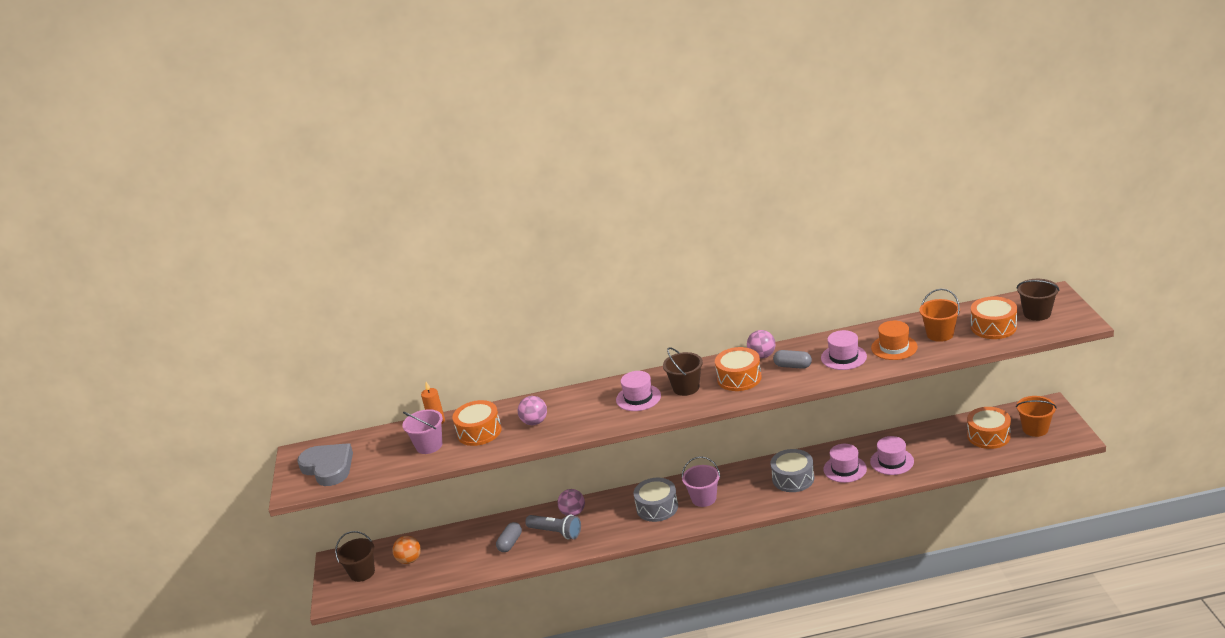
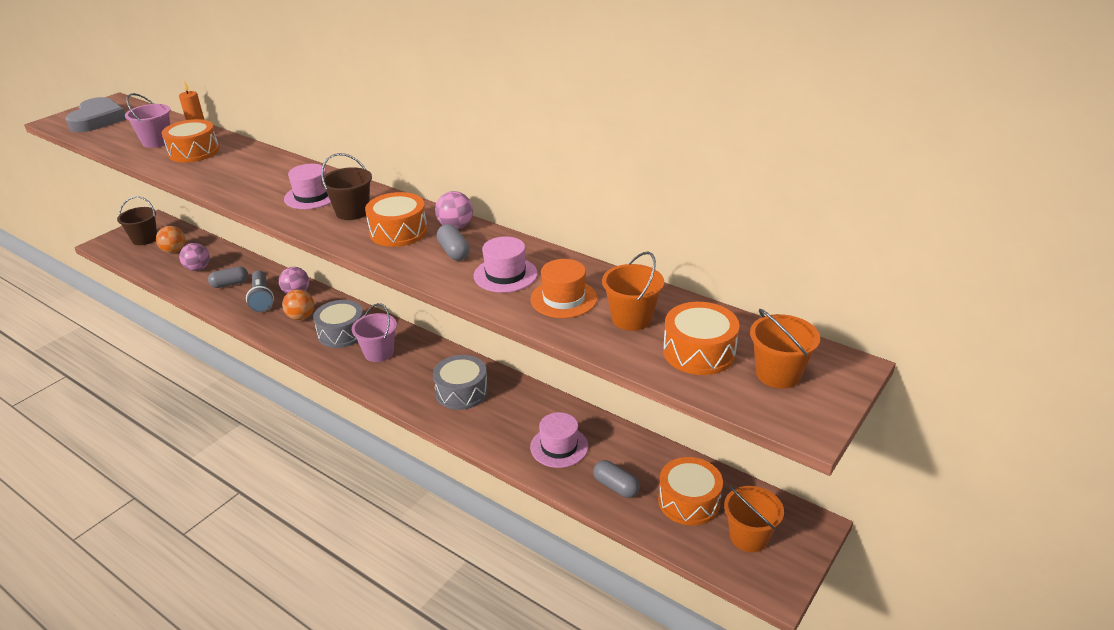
camera: 40 degrees right, 5 degrees up
(535, 422) = (228, 168): pink ball -> pink ball (198, 268)
(609, 520) = (301, 317): none -> orange ball
(845, 469) = (512, 419): pink hat -> none
(949, 455) = (616, 486): none -> grey capsule
(1037, 313) = (778, 374): brown bucket -> orange bucket

